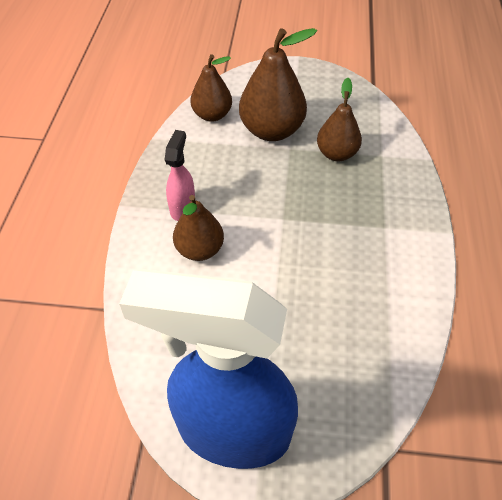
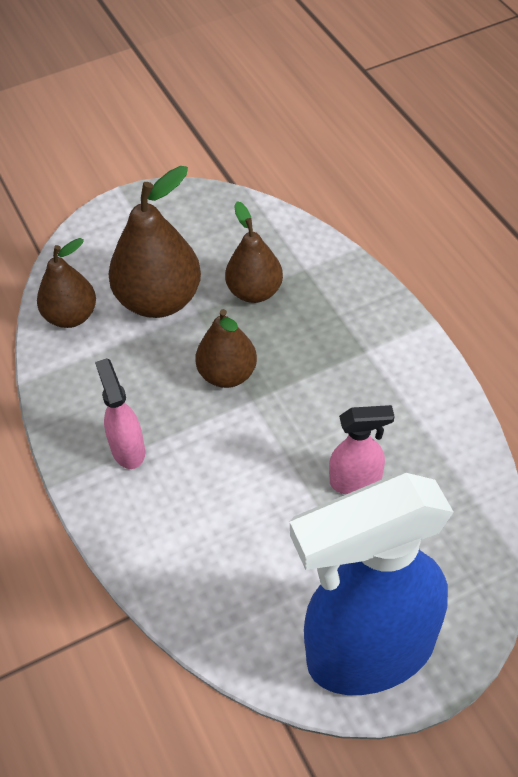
camera: 30 degrees left, 0 degrees up
(200, 250) = (187, 487): brown pear -> brown pear (227, 374)
(313, 309) = (356, 481): none -> pink spray bottle

